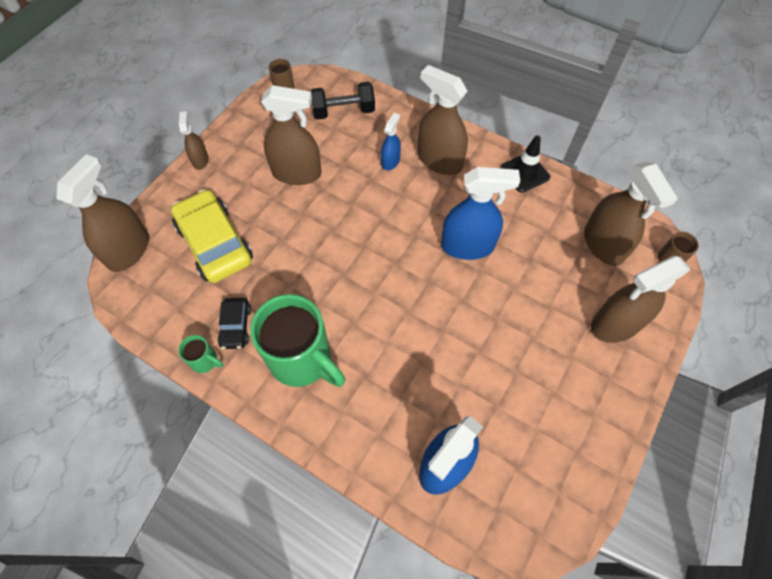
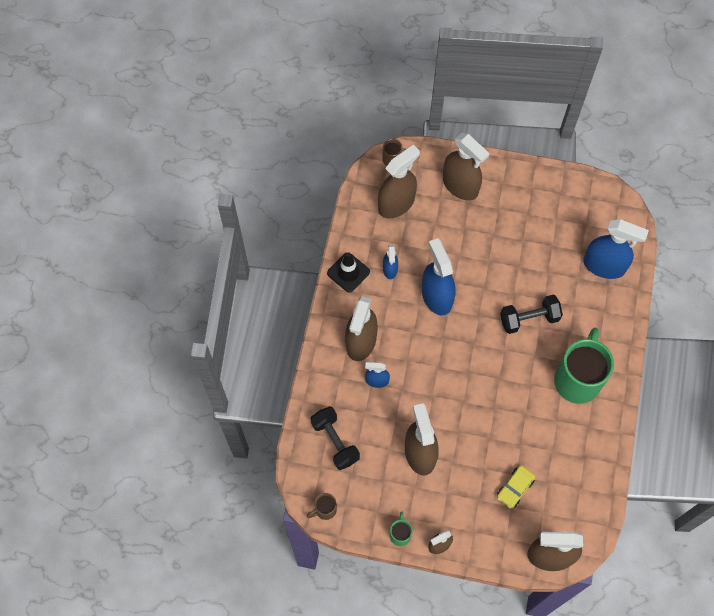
camera: 110 degrees left, 5 degrees up
(205, 361) = (609, 445): green mug -> green mug (400, 534)
(215, 243) = (515, 488): yellow car -> yellow car, size x0.51
(236, 326) = (574, 437): black car -> none
(402, 334) = (529, 319): none -> black dumbbell
(517, 211) = (390, 269): none -> blue spray bottle

